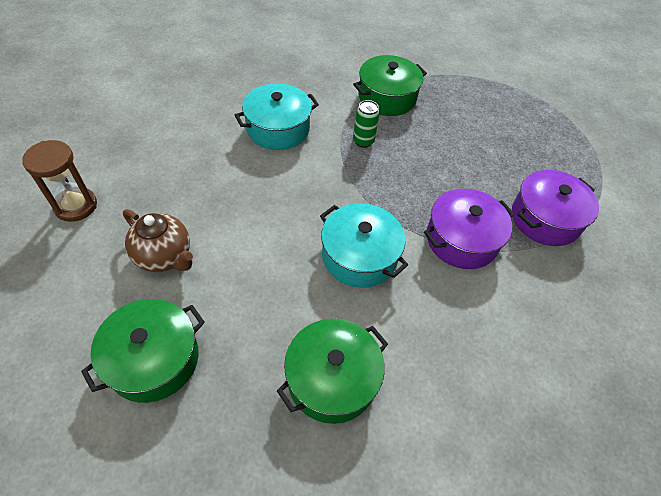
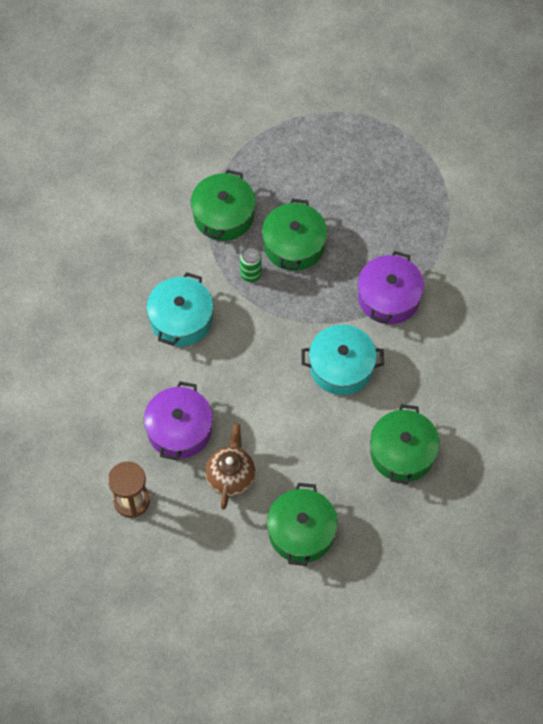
camera: 40 degrees left, 10 degrees up
(164, 256) = (230, 476): brown teapot -> brown teapot turned 75 degrees counterclockwise
(419, 148) = (294, 245): none -> green pot
(545, 219) = (424, 232): purple pot -> purple pot (179, 429)

